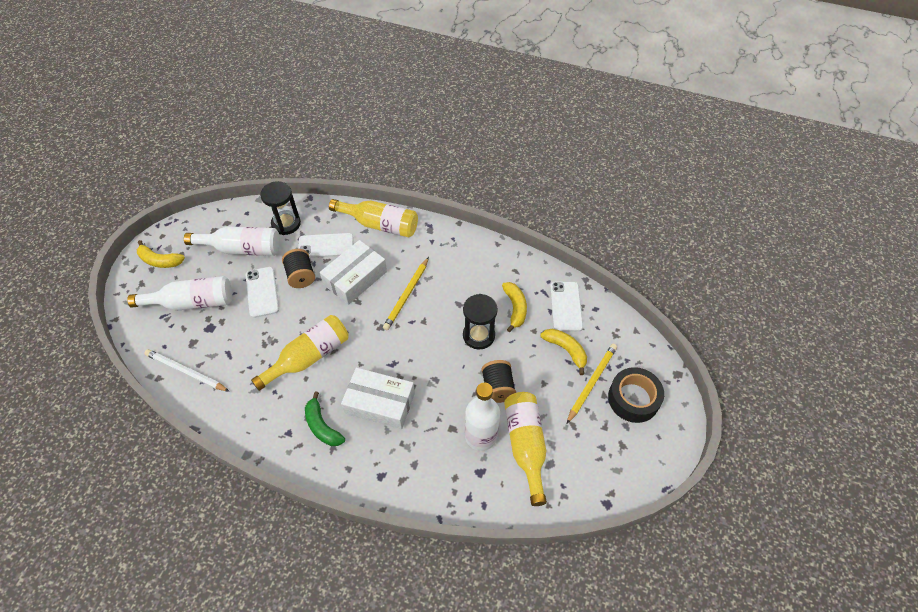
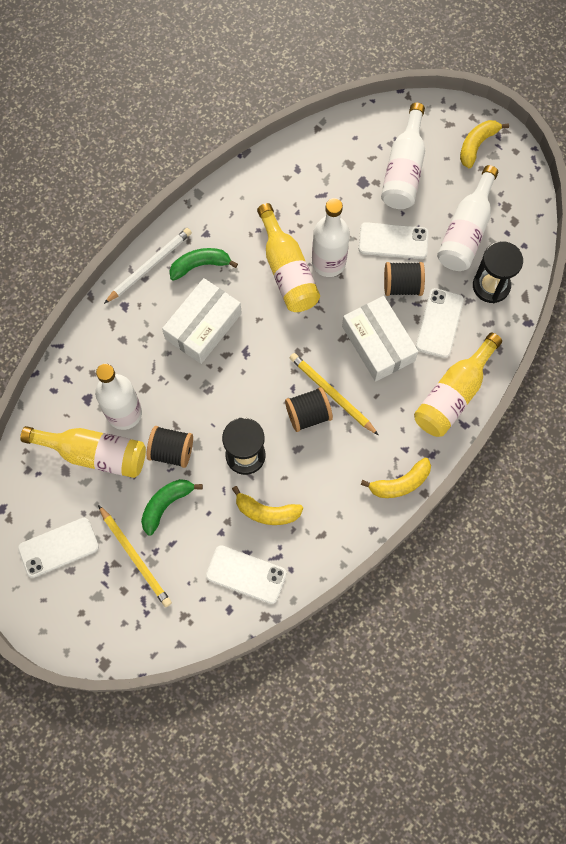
camera: 110 degrees right, 15 degrees up
(186, 372) = (314, 153): white pencil -> white pencil (149, 266)
(293, 330) = (328, 262): none -> white bottle
(429, 305) = (308, 415): none -> black spool
(541, 376) = (166, 505): none -> green banana
(566, 350) = (187, 547): yellow banana -> yellow banana (400, 483)
(614, 442) = (58, 547): none -> white phone
(633, 399) = (97, 595): black tape -> none

